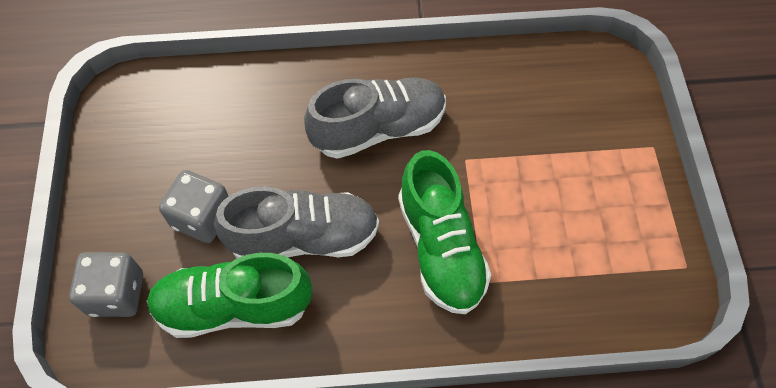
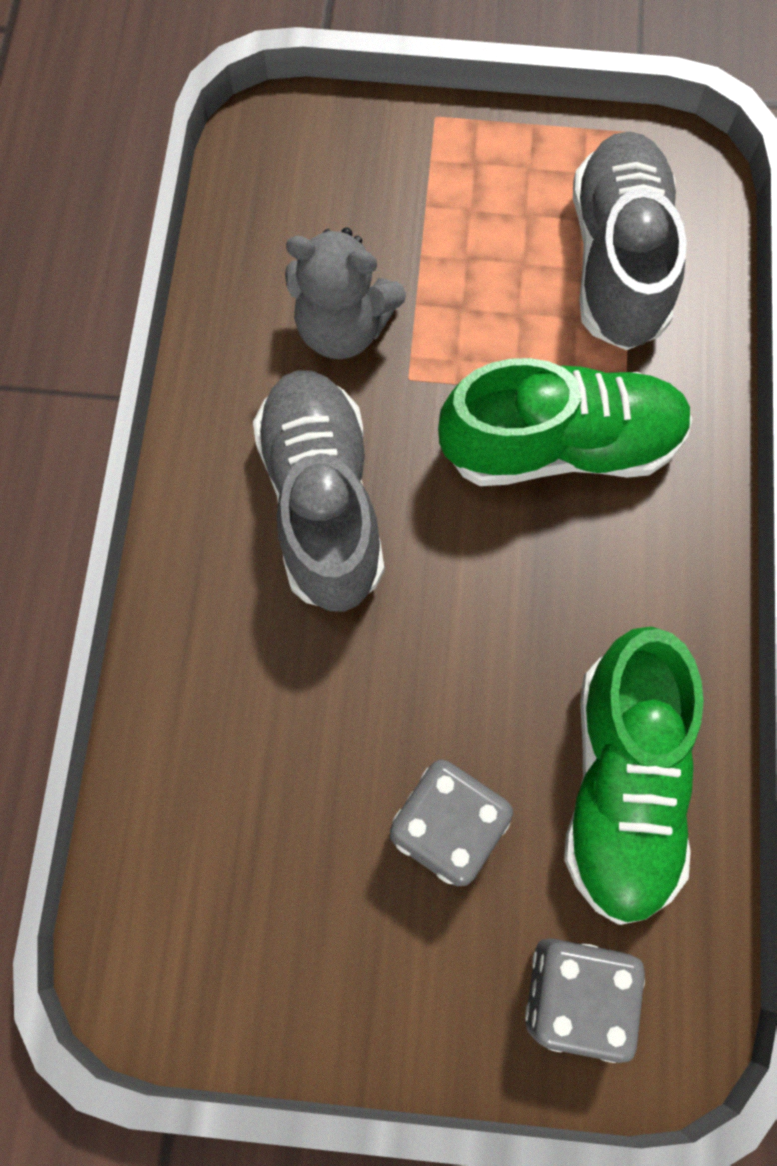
camera: 80 degrees left, 10 degrees up
(303, 237) = (512, 654): grey shoe -> grey shoe (618, 261)
(489, 121) = (343, 328): none -> grey teddy bear

